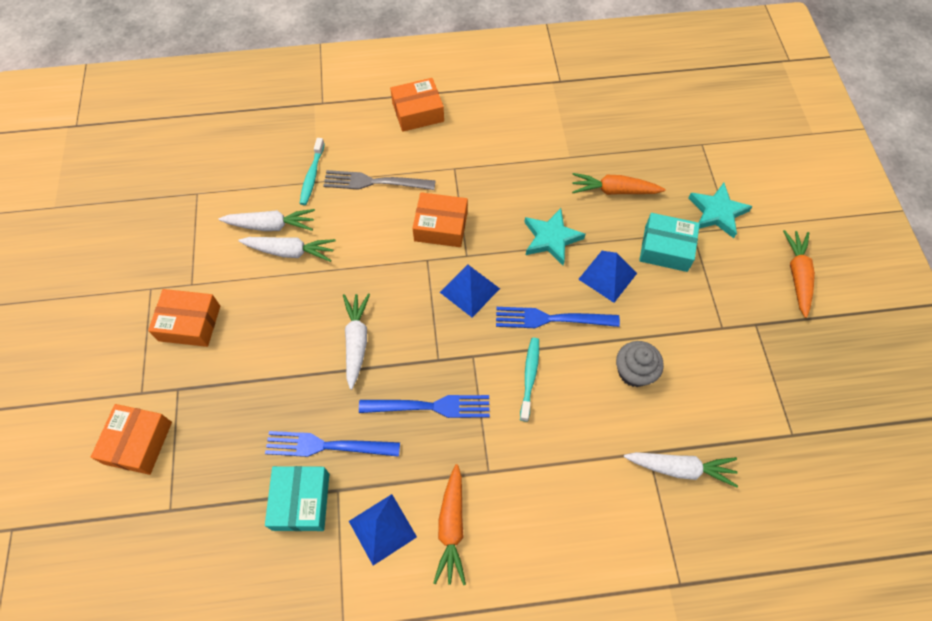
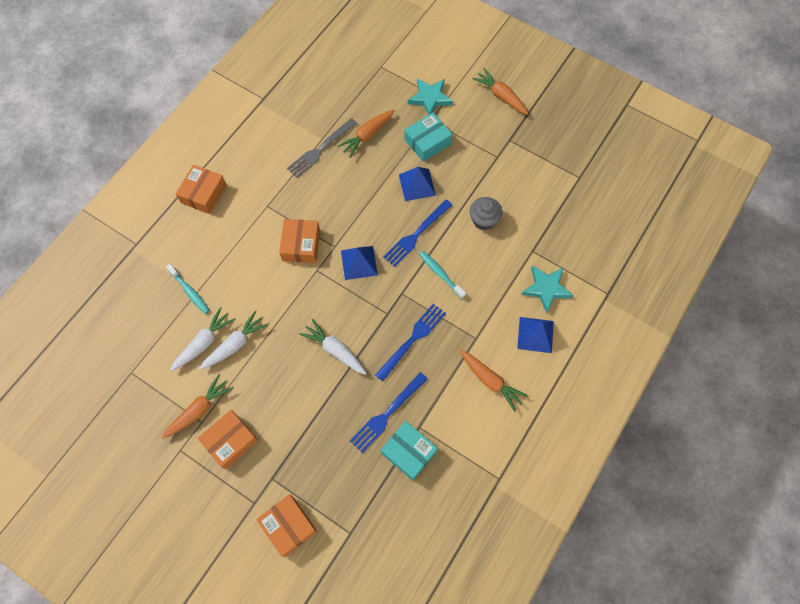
camera: 50 degrees left, 5 degrees up
(201, 273) = (199, 410): none -> orange carrot
(374, 182) = (232, 258): grey fork -> grey fork (320, 150)
(382, 529) = (461, 418): blue pyramid -> blue pyramid (535, 334)
(441, 226) = (301, 245): orange box -> orange box turned 45 degrees counterclockwise
(551, 238) = (366, 193): turquoise star -> turquoise star (546, 288)
(680, 468) = (553, 243): white carrot -> none

